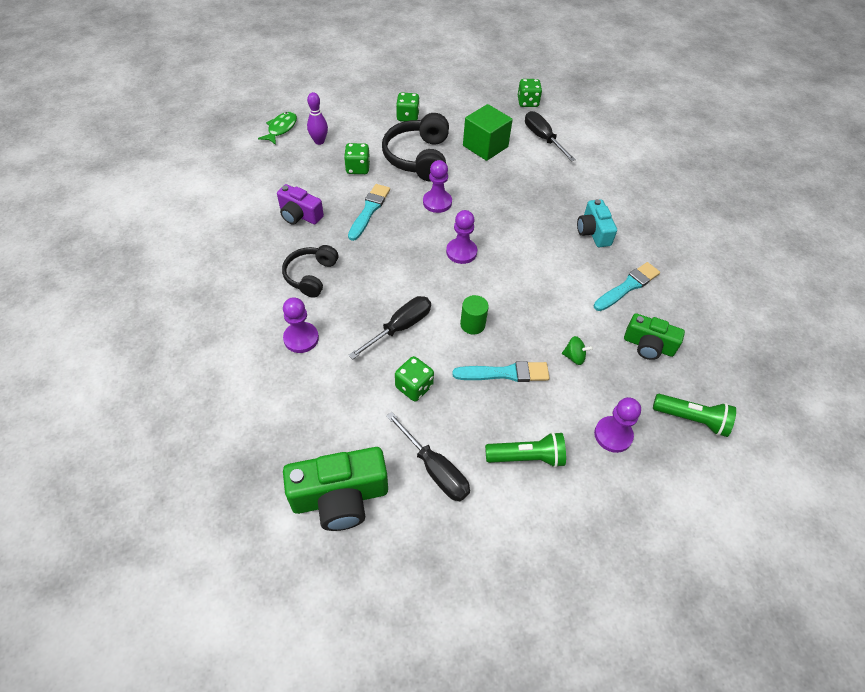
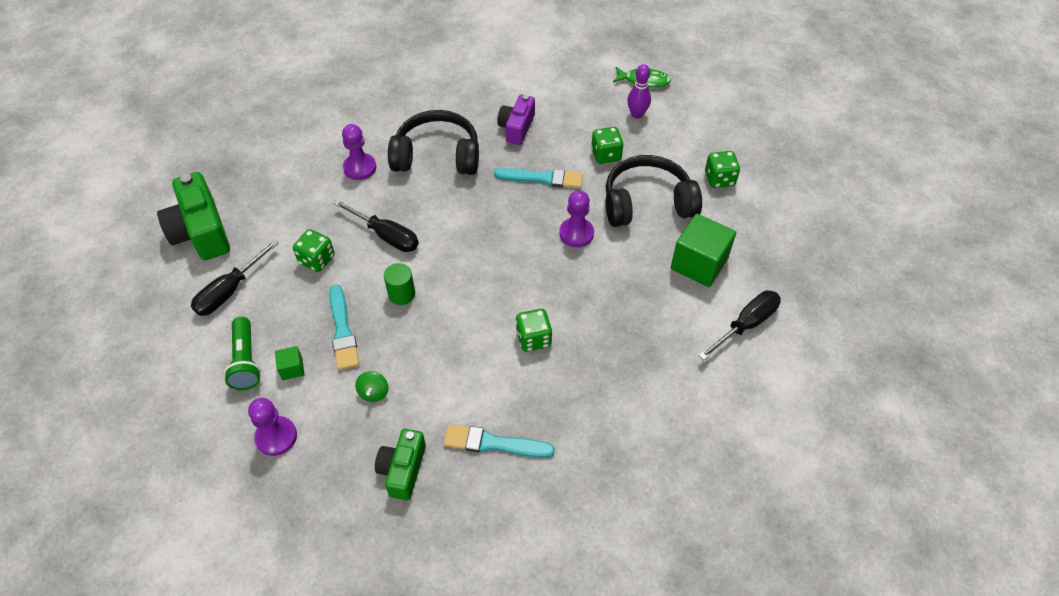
camera: 80 degrees right, 0 degrees up
(311, 276) = (437, 156): black headphones -> black headphones, size x1.58
(461, 252) = (503, 268): purple pawn -> none
(527, 102) = (819, 298): green dice -> green dice (533, 338)
(541, 417) = (292, 368): none -> green cube
(593, 232) = (579, 399): turquoise camera -> none
(627, 286) = (493, 443): turquoise brush -> turquoise brush turned 150 degrees clockwise
(692, 419) = (303, 519): green flashlight -> none

